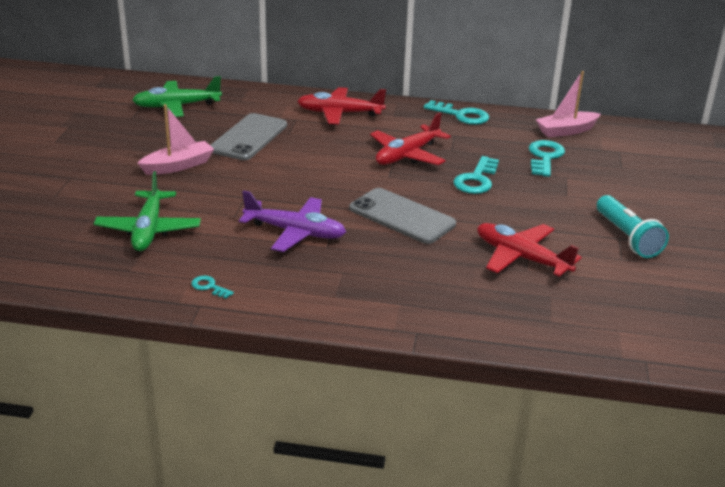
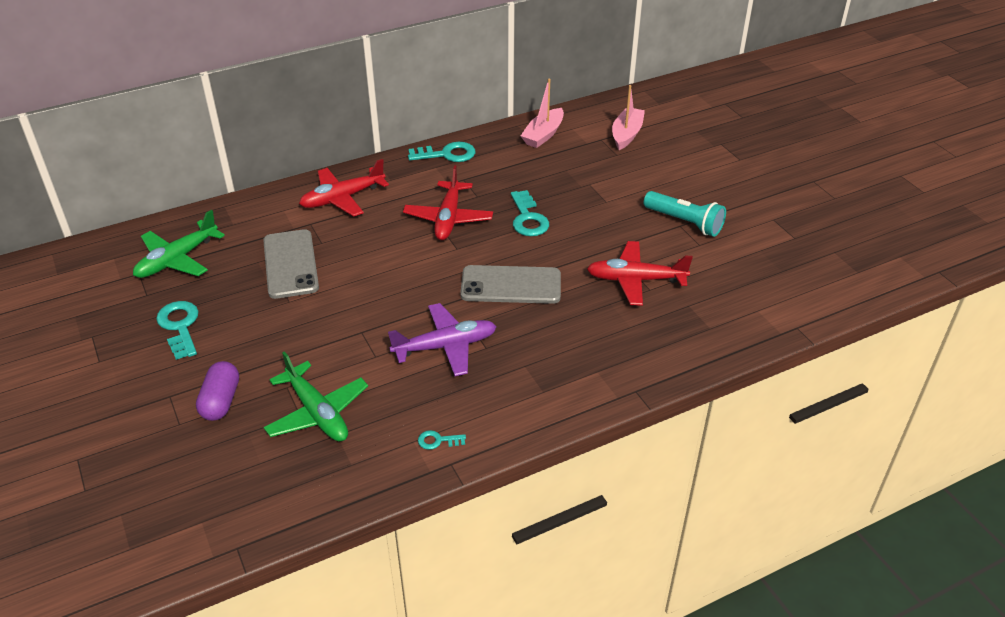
camera: 35 degrees left, 10 degrees up
(96, 195) = (221, 401): none -> purple capsule
(178, 166) = (261, 329): pink boat -> pink boat (626, 134)
(545, 157) = (554, 170): turquoise key -> turquoise key (180, 326)

